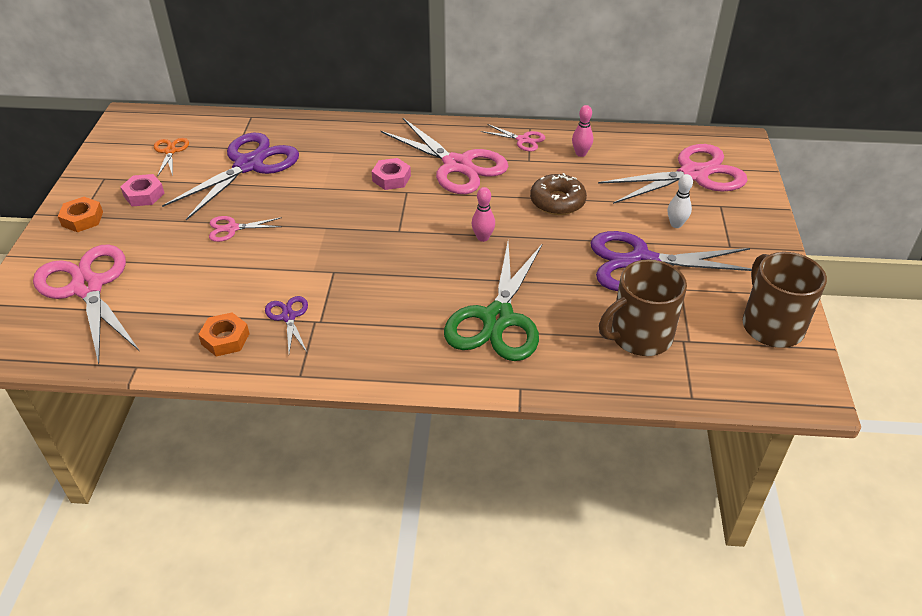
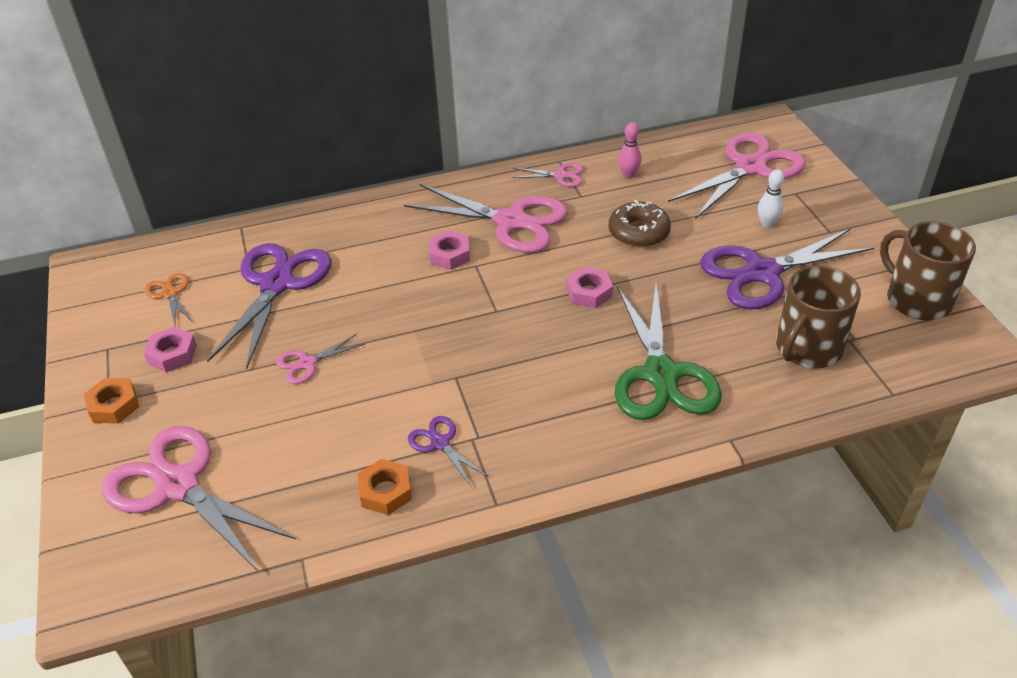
camera: 20 degrees left, 0 degrees up
(483, 237) = (589, 292): pink bowling pin -> pink nut

